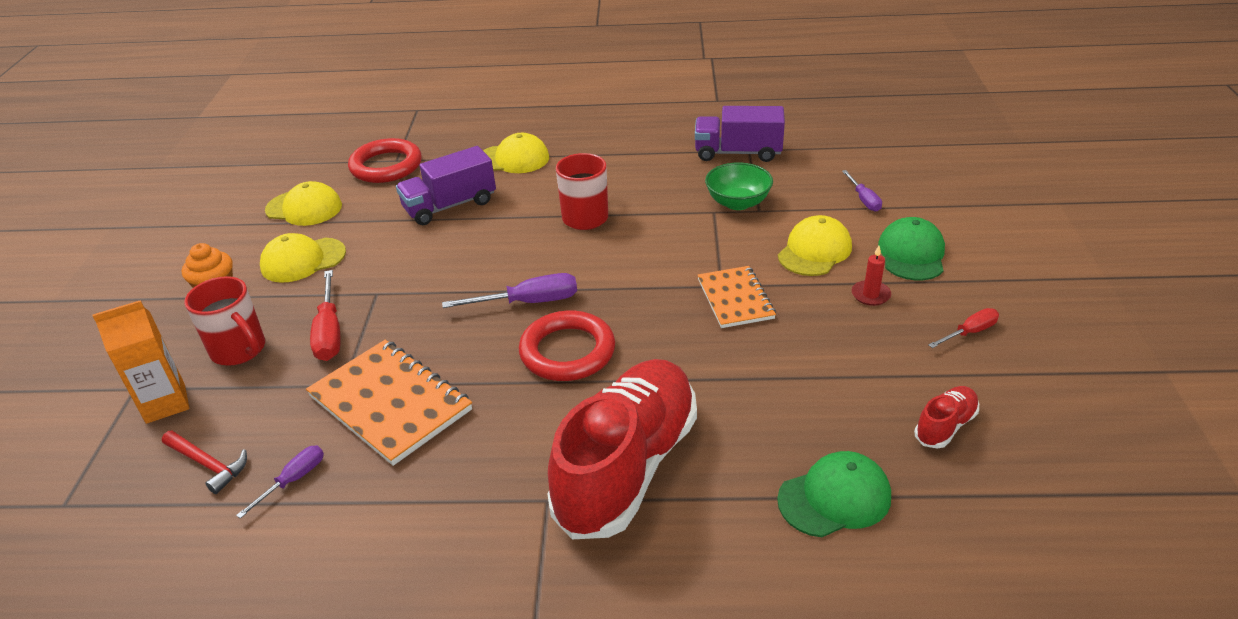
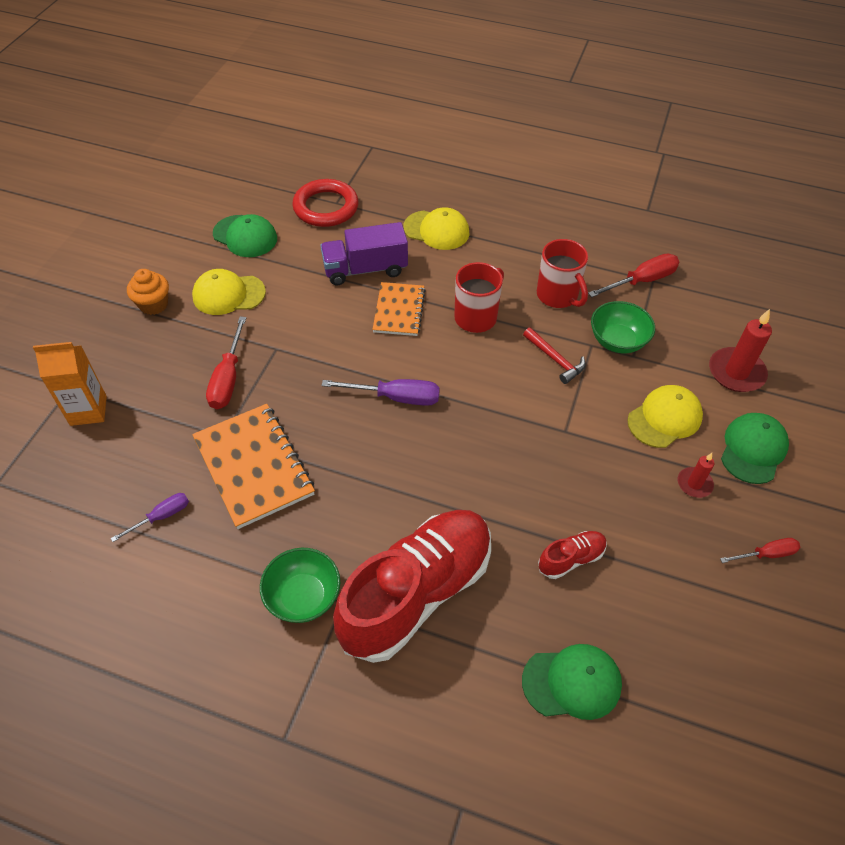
camera: 15 degrees right, 15 degrees up
(208, 464) = (104, 480): red hammer -> red hammer (555, 359)
(239, 350) = (155, 375): red mug -> red mug (558, 296)
(304, 208) = (245, 236): yellow cap -> green cap
(497, 508) = (303, 596): none -> green bowl
(567, 351) = (409, 460): red ring -> none
(735, 299) = (572, 450): orange notebook -> orange notebook (399, 310)
(738, 153) = (641, 281): purple truck -> red screwdriver
(863, 199) = (736, 372): purple screwdriver -> red candle
(945, 426) = (697, 645): red shoe -> red shoe (571, 559)

